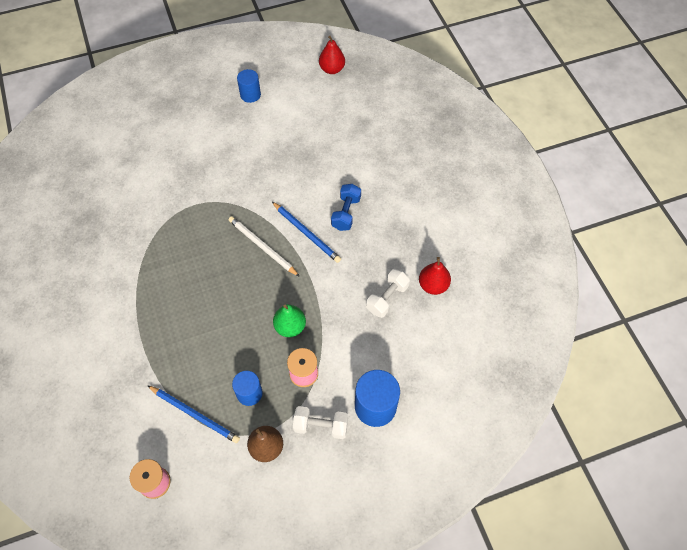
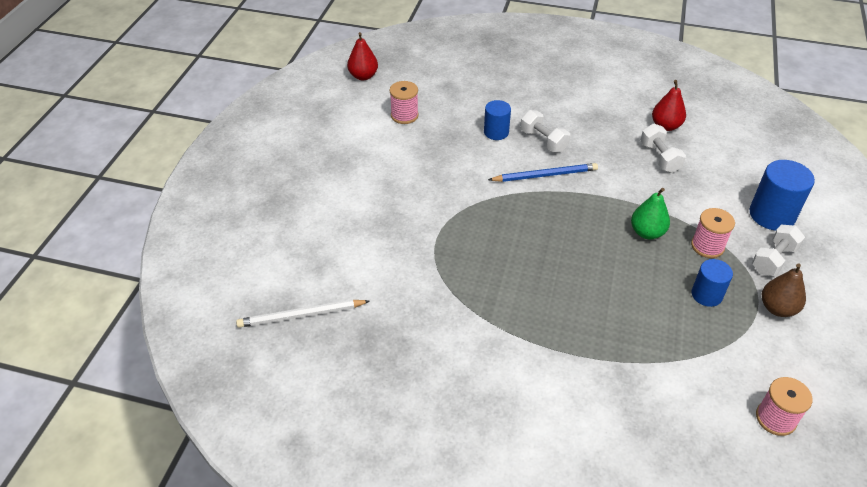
camera: 55 degrees left, 15 degrees down
(195, 414) = (708, 348): blue pencil -> none
(250, 95) = (334, 139): blue cylinder -> blue cylinder (496, 132)
(262, 247) = (535, 211): white pencil -> white pencil (301, 315)
(307, 117) = (404, 115): none -> pink spool
(346, 213) = (543, 141): blue dumbbell -> white dumbbell

